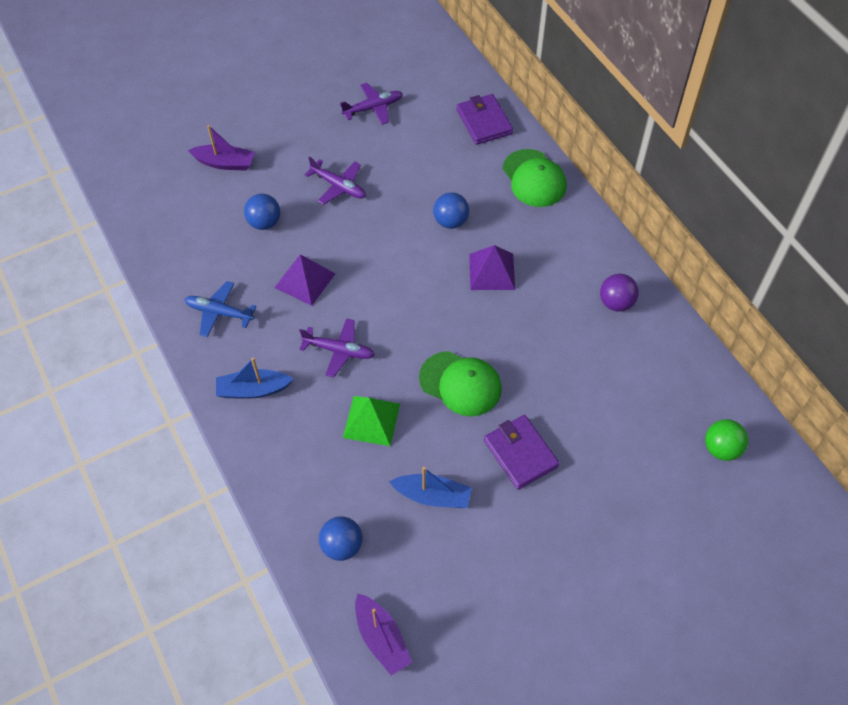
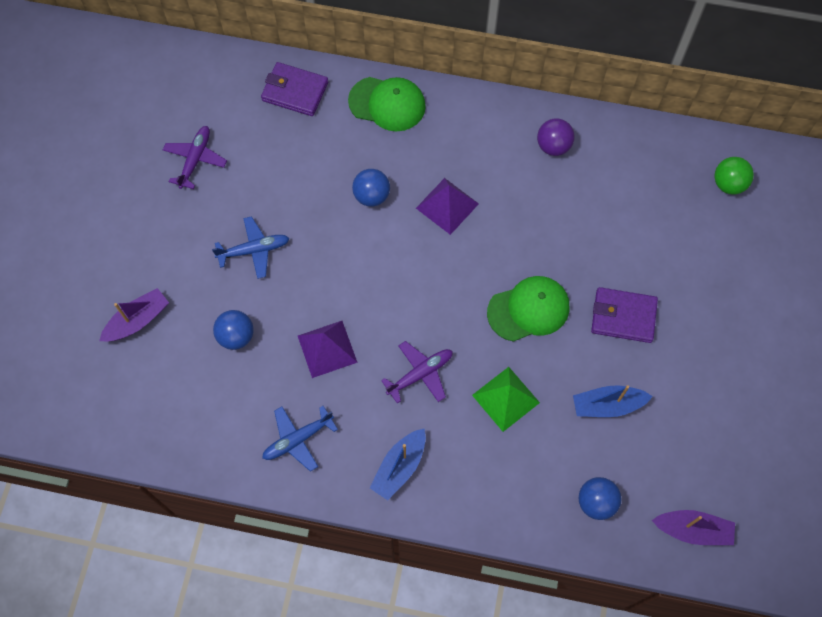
camera: 50 degrees left, 10 degrees up
(338, 186) = (253, 250): purple plane -> blue plane
(432, 496) = (607, 405): blue boat -> blue boat turned 150 degrees counterclockwise

